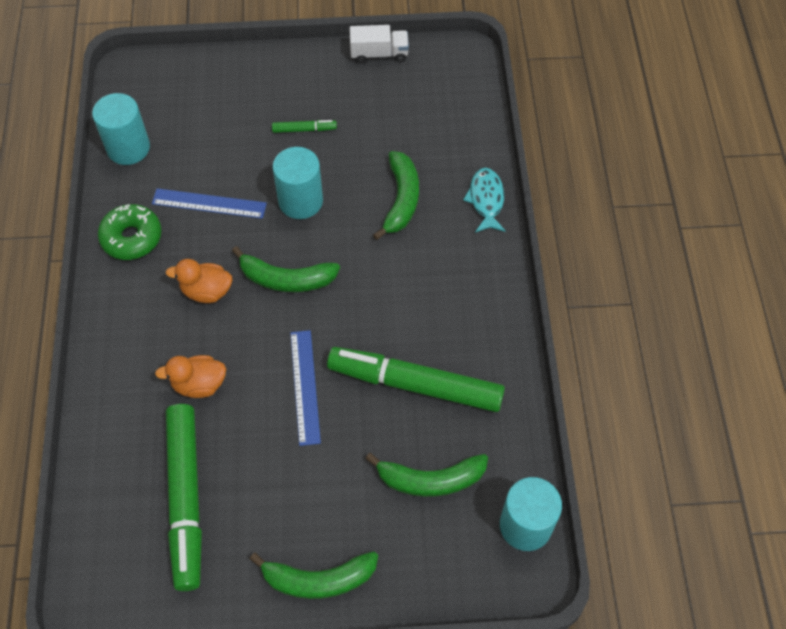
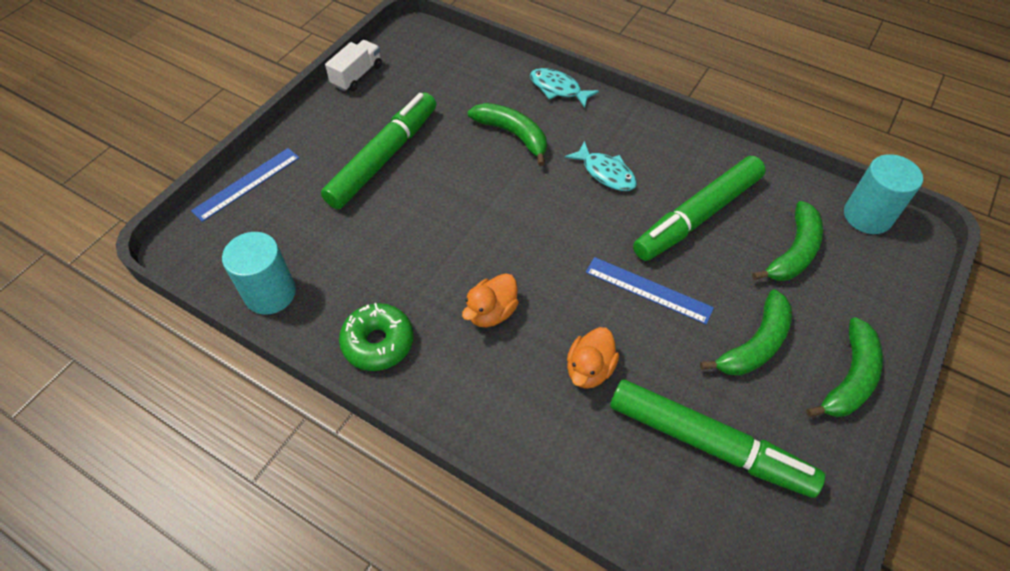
camera: 55 degrees left, 5 degrees down
(209, 203) = (396, 262): blue ruler -> blue ruler (247, 184)
(286, 279) = (527, 247): green banana -> green banana (754, 344)
(300, 201) = (455, 197): turquoise cylinder -> none
(304, 129) = (383, 157): green marker -> green marker, size x2.40
(411, 290) = (605, 173): none -> turquoise fish

